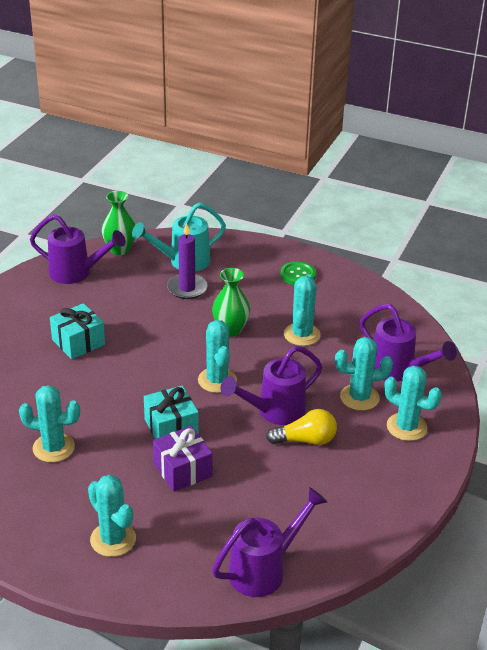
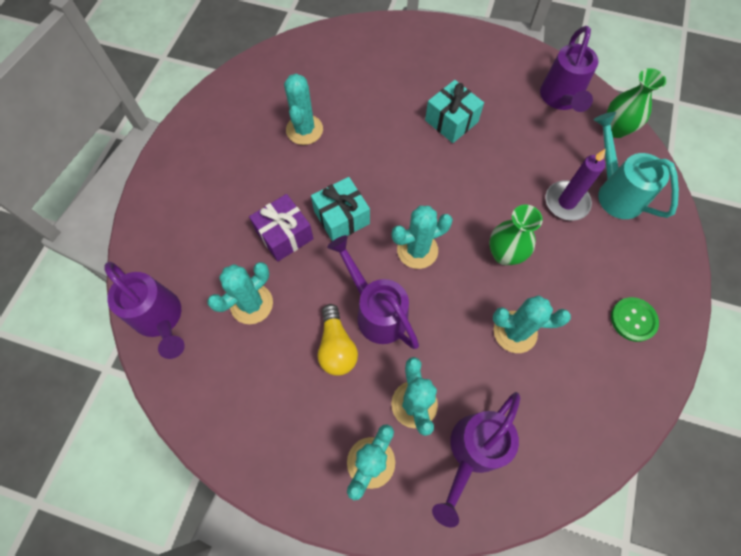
camera: 85 degrees right, 30 degrees up
(113, 539) = (198, 192): turquoise cactus -> turquoise cactus (251, 304)

